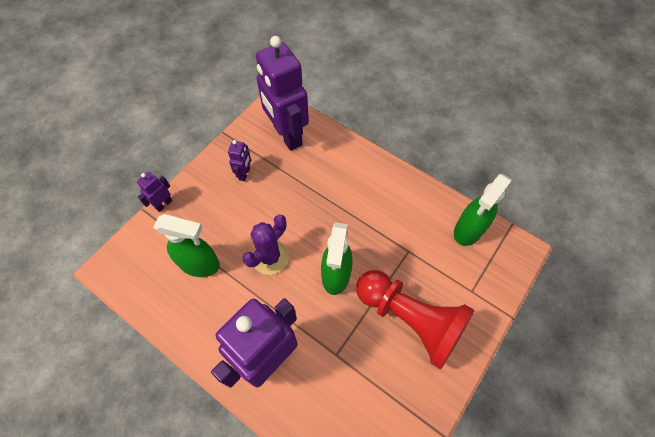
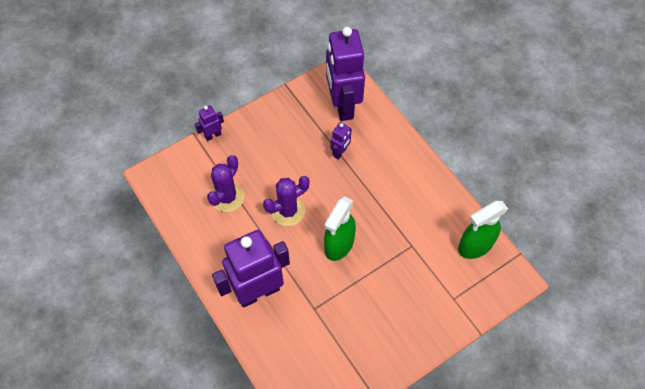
camera: 20 degrees right, 0 degrees up
(200, 264) = (227, 197): green spray bottle -> purple cactus
(244, 174) = (291, 130): purple robot -> purple robot (340, 152)
(410, 320) = (388, 303): red pawn -> none

